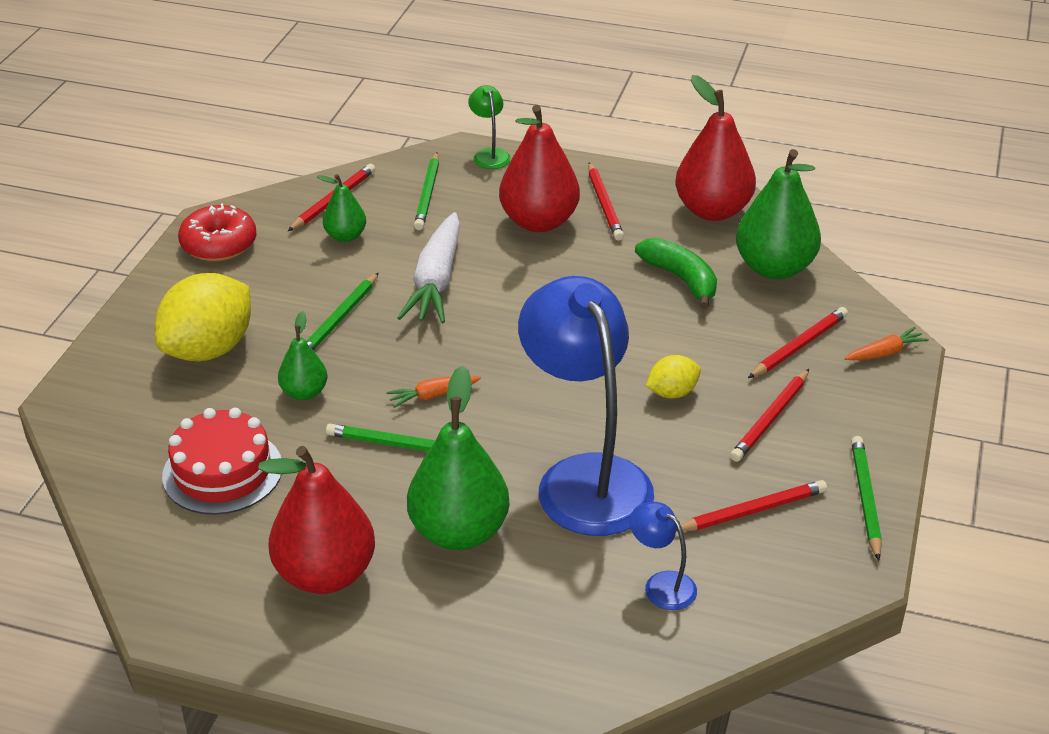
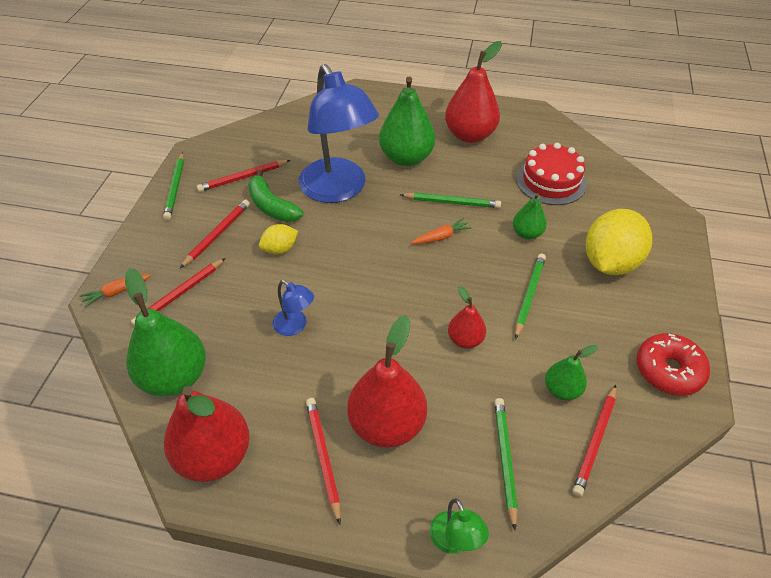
camera: 175 degrees right, 10 degrees up
(436, 281) = (465, 339): white carrot -> red pear
(661, 584) = (298, 140): blue lamp -> blue lamp (295, 326)
(681, 279) = (259, 357): green banana -> green banana (272, 206)

